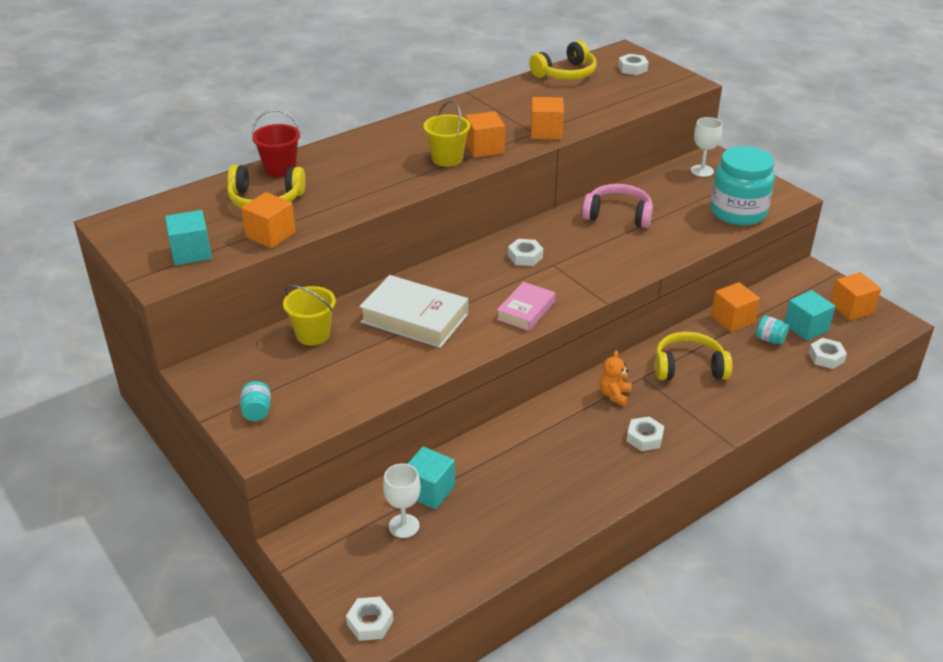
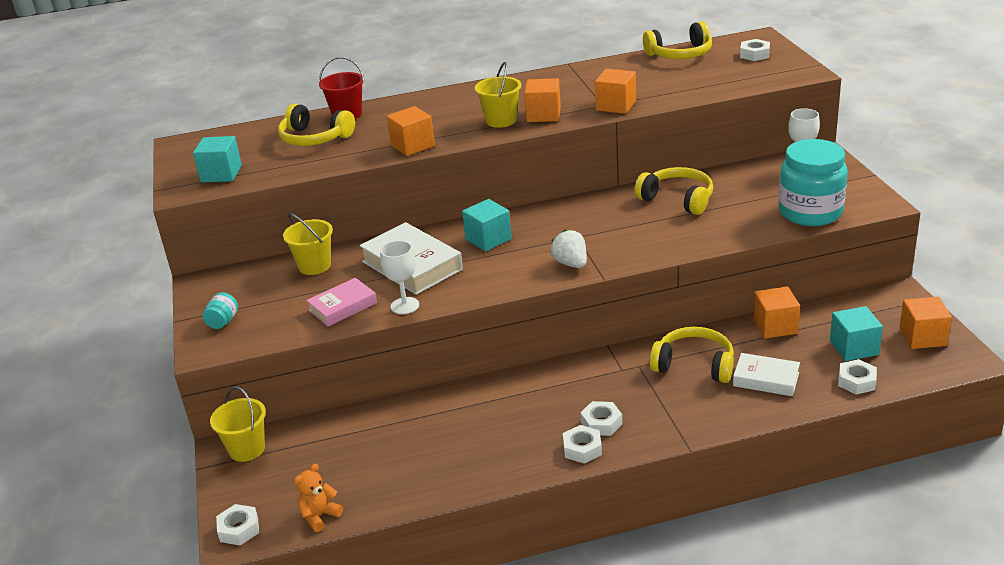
camera: 25 degrees right, 5 degrees down
(270, 235) = (295, 168): orange cube -> orange cube (412, 146)
(321, 538) = (247, 449): none -> yellow bucket
(404, 526) = (322, 454): white goblet -> white goblet (405, 306)
(429, 490) = (365, 429): turquoise cube -> turquoise cube (488, 239)
(525, 256) = (555, 226): white nut -> white nut (582, 449)
(525, 311) = (519, 274): pink book -> pink book (343, 307)
(566, 292) = (571, 263): none -> white strawberry
(614, 395) = (598, 377): orange teddy bear -> orange teddy bear (319, 516)
(618, 215) = (678, 199): pink headphones -> yellow headphones
(755, 369) = (766, 379): none -> white book
(770, 339) = (803, 353): turquoise jar -> none

